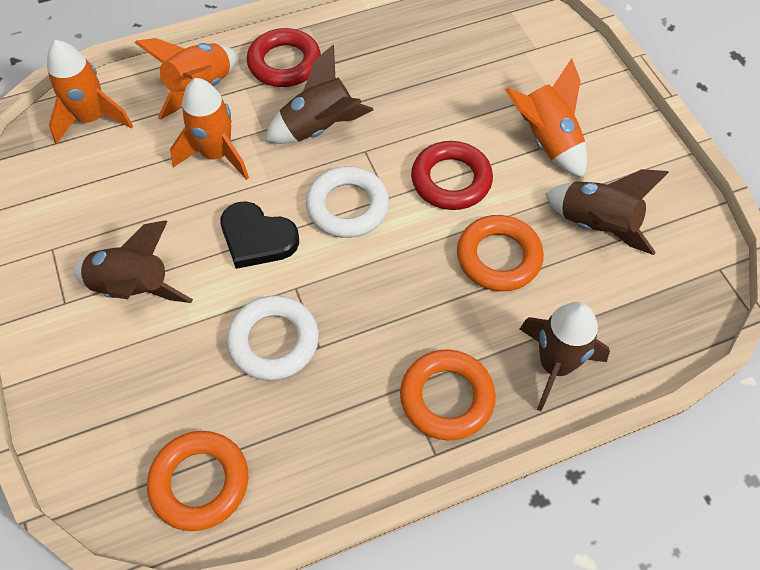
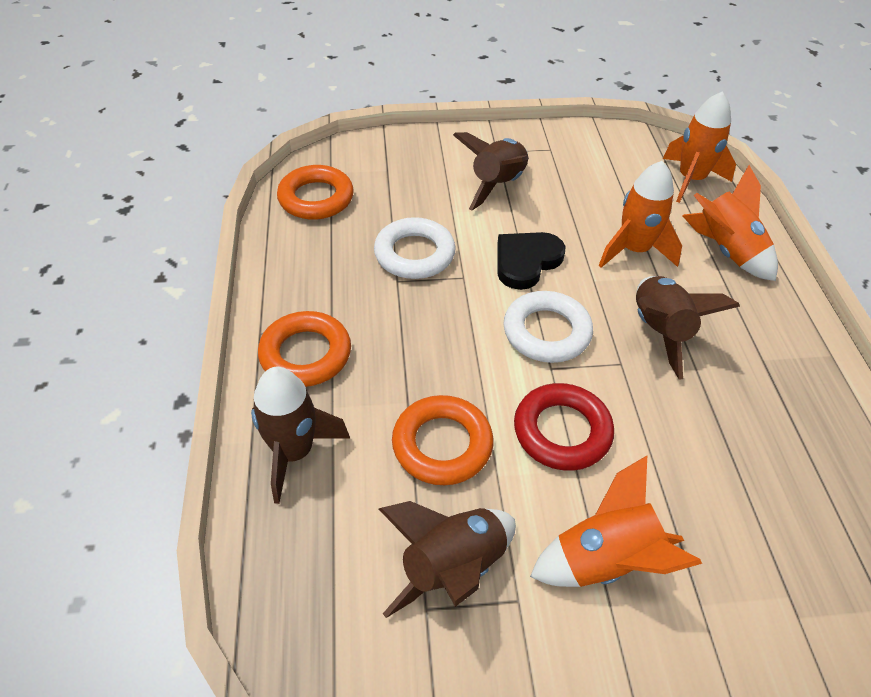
camera: 105 degrees right, 10 degrees down
(284, 63) = (764, 321): red ring -> none

